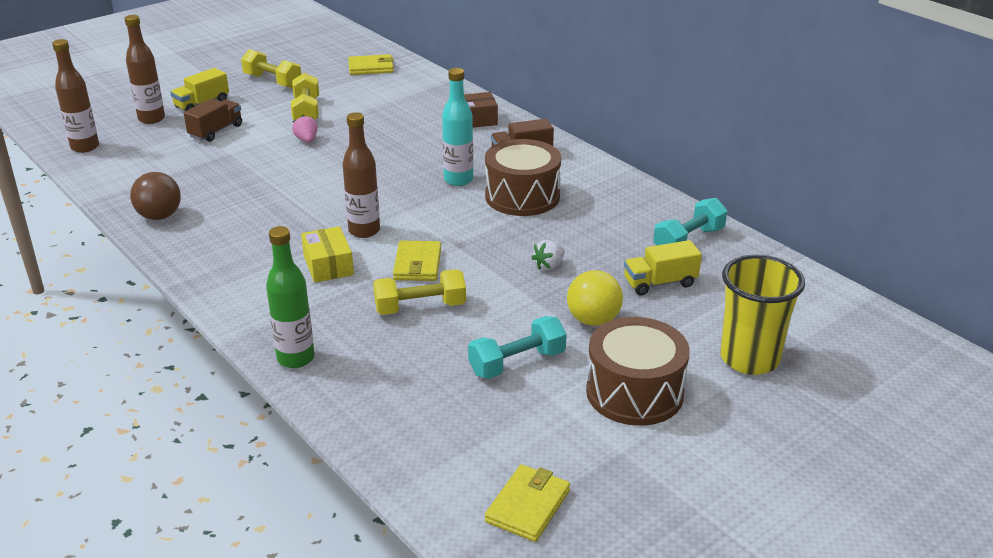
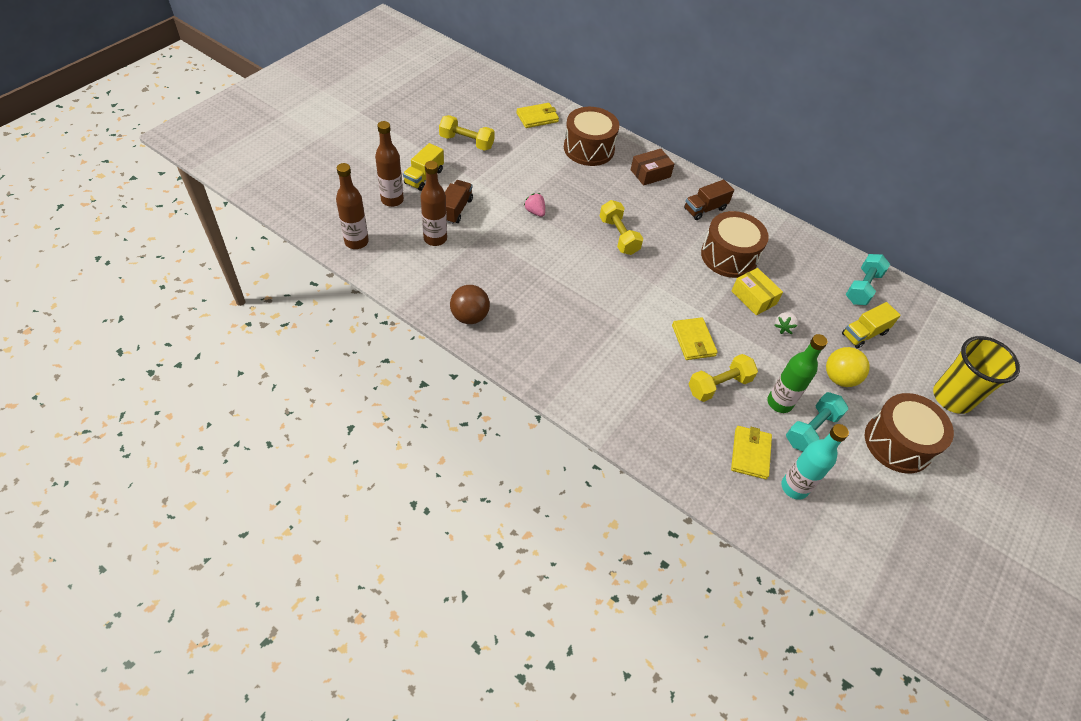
camera: 20 degrees left, 20 degrees up
(296, 358) = (661, 453): green bottle -> green bottle (779, 403)
(306, 111) = (515, 177): yellow dumbbell -> yellow dumbbell (618, 236)
(328, 265) = (630, 352): yellow box -> yellow box (753, 297)
(364, 231) = (636, 310): brown bottle -> brown bottle (435, 239)
(413, 95) = (589, 149): none -> brown drum
(458, 180) = (674, 244): turquoise bottle -> turquoise bottle (794, 487)
(528, 506) = (884, 560): yellow wallet -> yellow wallet (750, 453)

